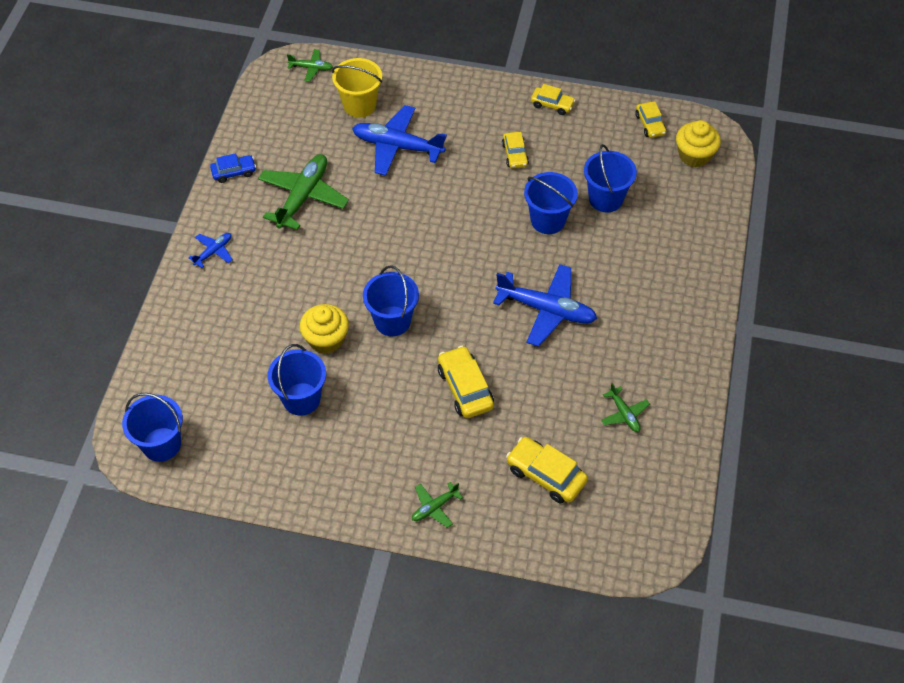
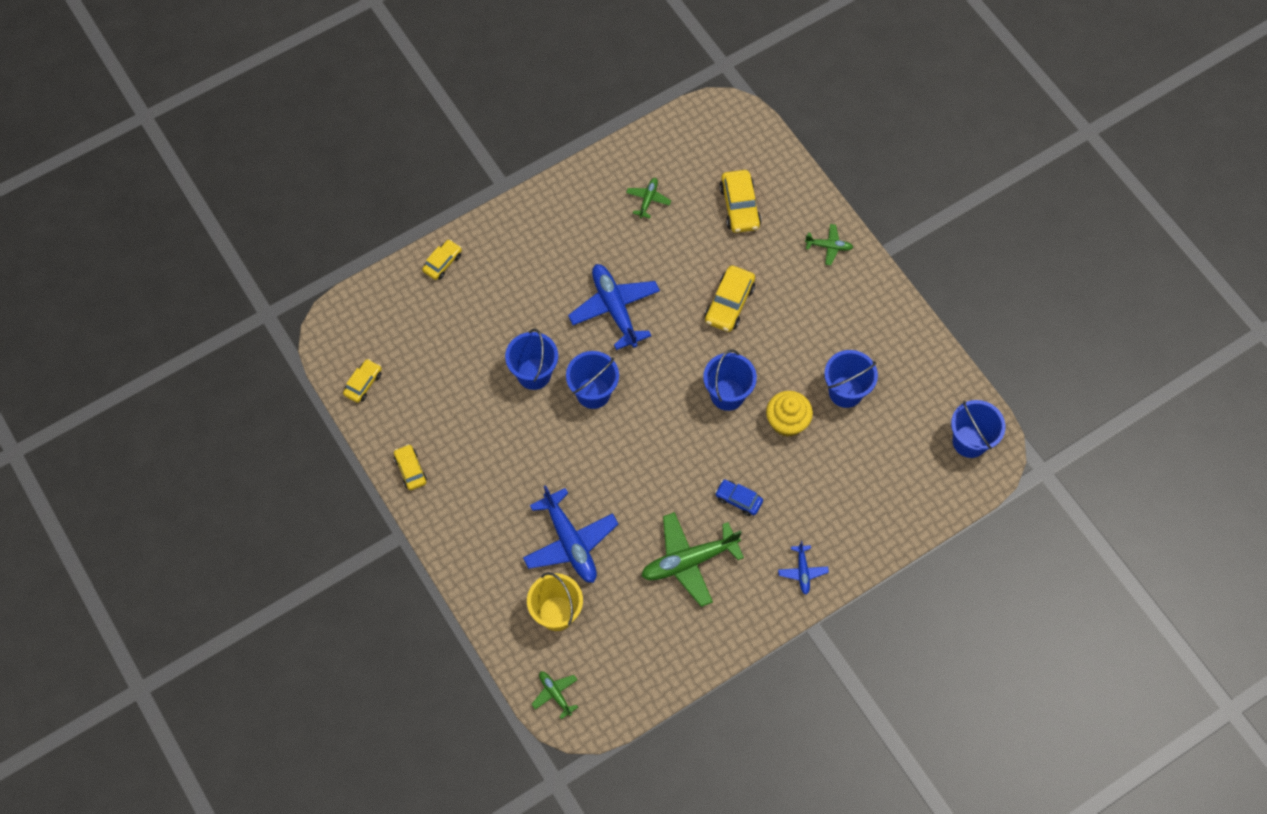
camera: 135 degrees left, 10 degrees up
(214, 252) = (802, 571): blue plane -> blue plane turned 90 degrees counterclockwise
(234, 172) = (720, 637): blue car -> blue car (738, 499)
(515, 154) = (492, 451): yellow car -> yellow car (442, 263)
(605, 199) = (473, 353): blue bucket -> blue bucket (593, 393)
(694, 155) = (367, 329): yellow cupcake -> none

